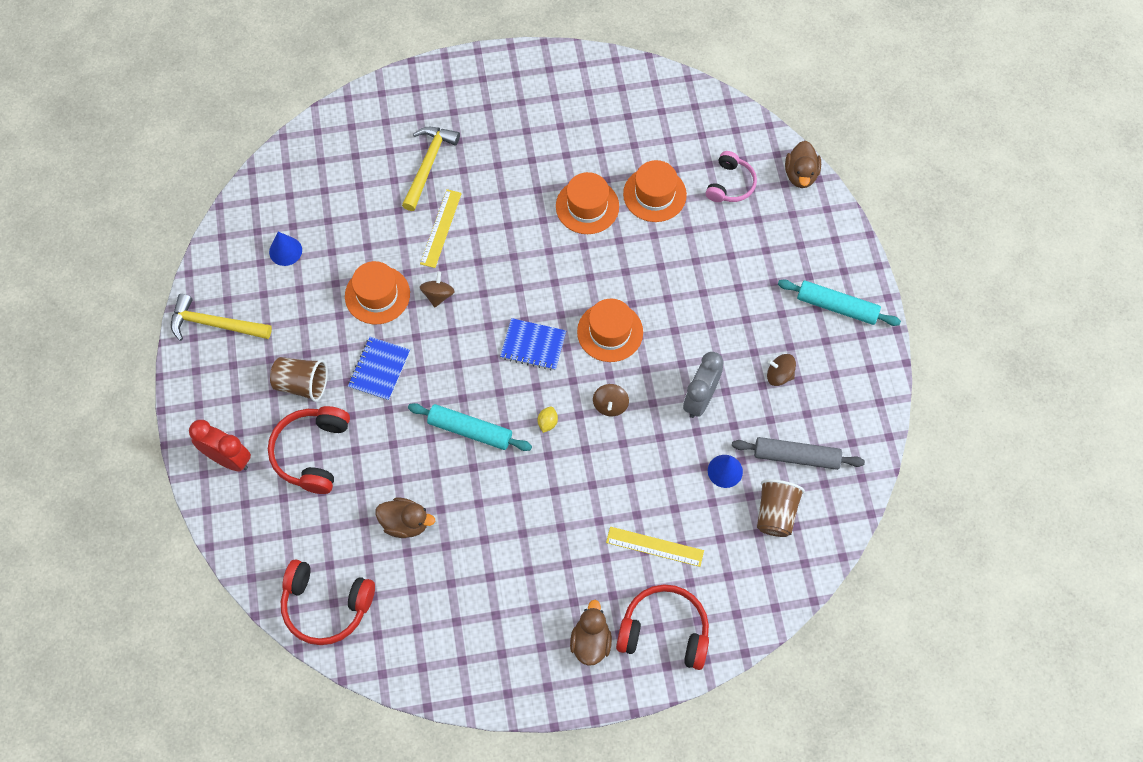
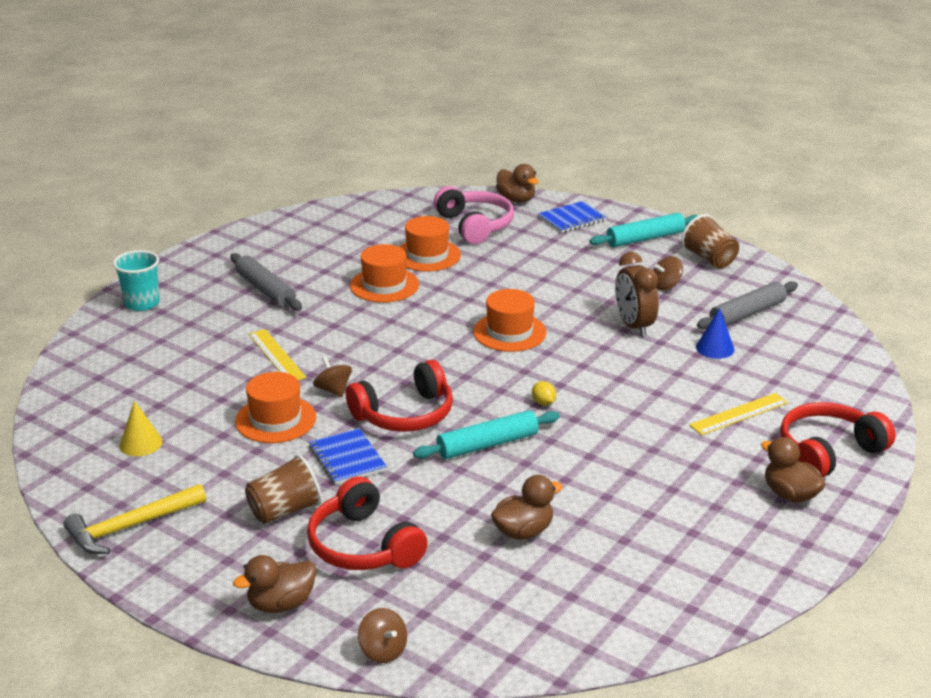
camera: 45 degrees left, 35 degrees down
(228, 458) = (281, 604): red clock -> brown duck
(285, 251) = (140, 443): blue cone -> yellow cone
(326, 606) = (539, 633): red headphones -> red headphones (405, 414)
(416, 97) = (142, 303): none -> turquoise cup
(428, 165) = (210, 330): yellow hammer -> none
(505, 146) = (265, 290): none -> grey rolling pin
(533, 345) = (461, 371): blue notebook -> blue notebook (572, 219)
(610, 405) = (575, 366): brown spinning top -> brown spinning top (383, 650)
(700, 399) = (634, 326): grey clock -> brown clock
(730, 184) = (475, 225): pink headphones -> pink headphones, size x1.51
(776, 513) = (785, 346): brown cup -> brown cup (709, 259)

